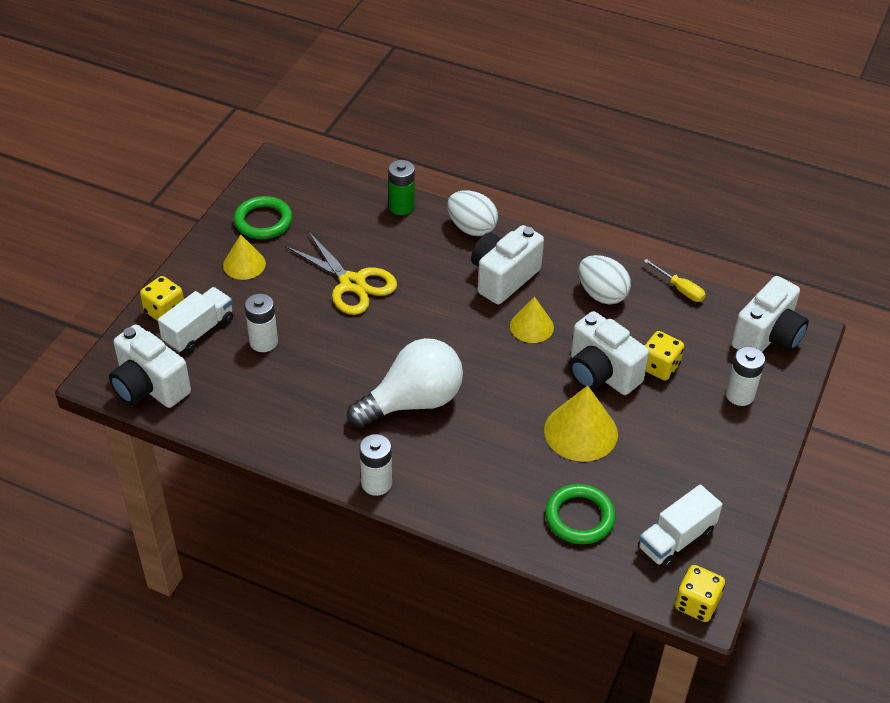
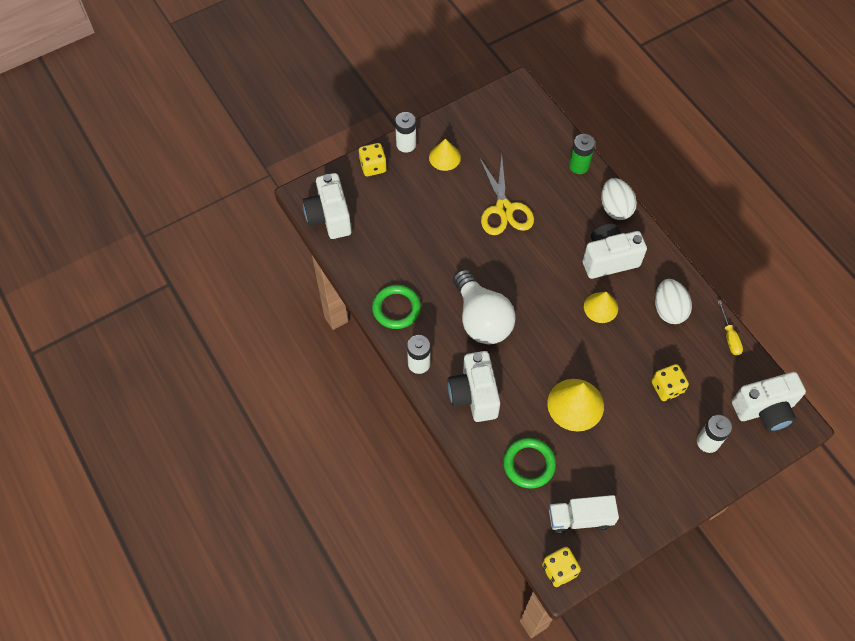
camera: 35 degrees right, 15 degrees up
(199, 331) = (384, 192): white truck -> none
(263, 221) = (479, 130): green ring -> green ring (396, 308)
(263, 342) = (418, 222): white battery -> white battery (406, 144)
(413, 402) = (481, 319): white light bulb -> white light bulb turned 60 degrees clockwise
(601, 374) = (622, 370): white camera -> white camera (474, 395)

